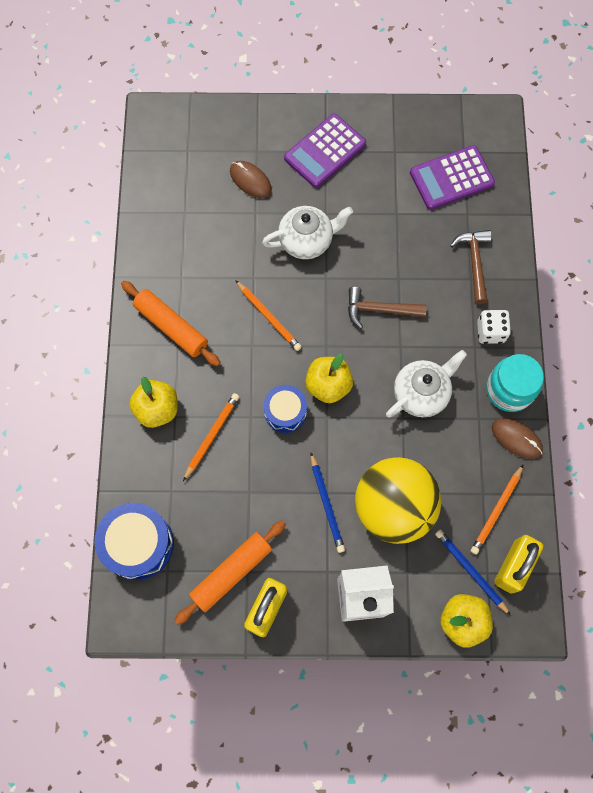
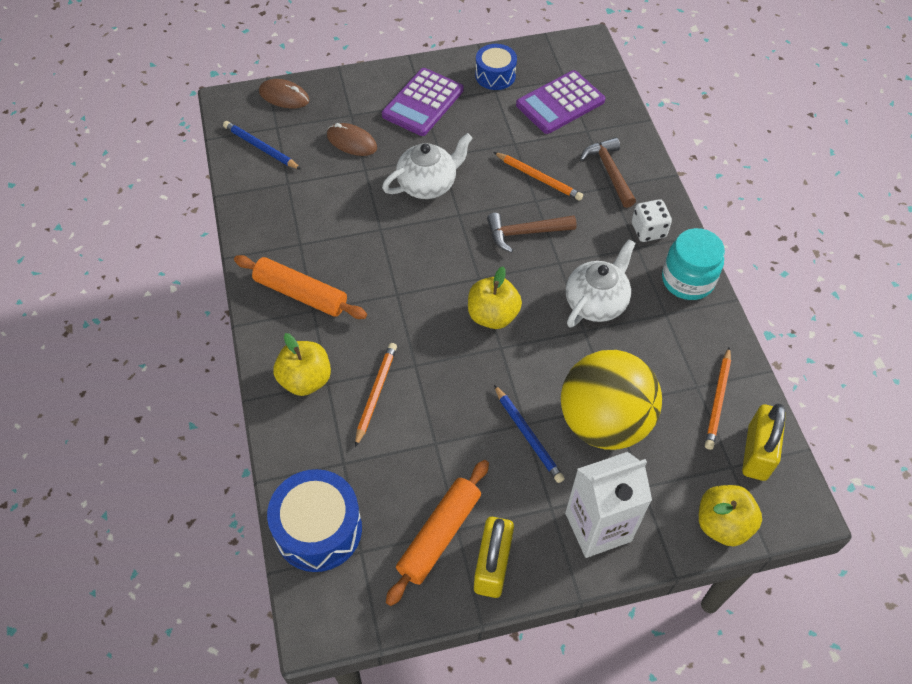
camera: 15 degrees left, 15 degrees down
(269, 317) = (407, 263): orange pencil -> orange pencil (539, 178)
(285, 412) = (453, 352): blue drum -> blue drum (495, 75)
(470, 571) = (712, 469): blue pencil -> blue pencil (260, 147)
(516, 439) = (712, 325): brown mouse -> brown mouse (284, 96)

